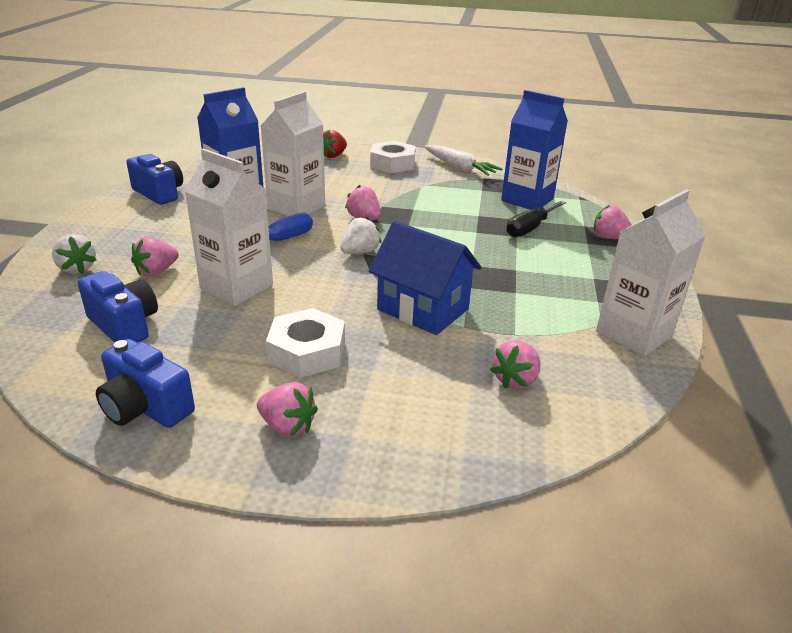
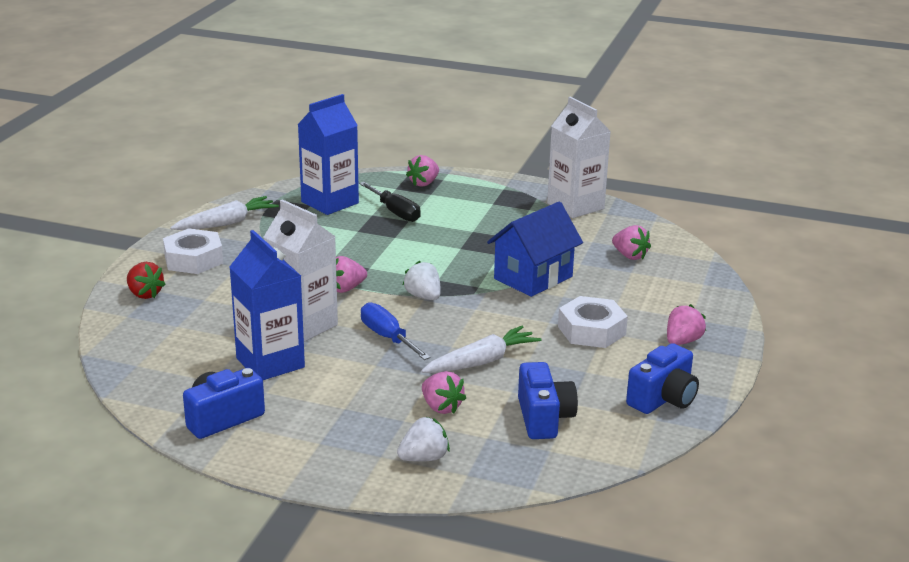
camera: 80 degrees left, 5 degrees down
(124, 325) = (544, 418): blue camera -> blue camera turned 120 degrees clockwise
(236, 287) = (482, 362): white carton -> white carrot

